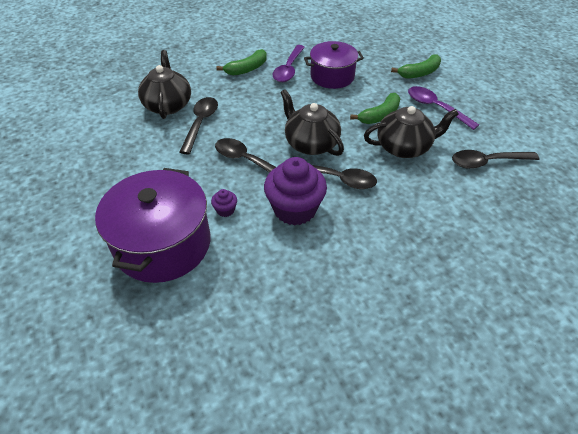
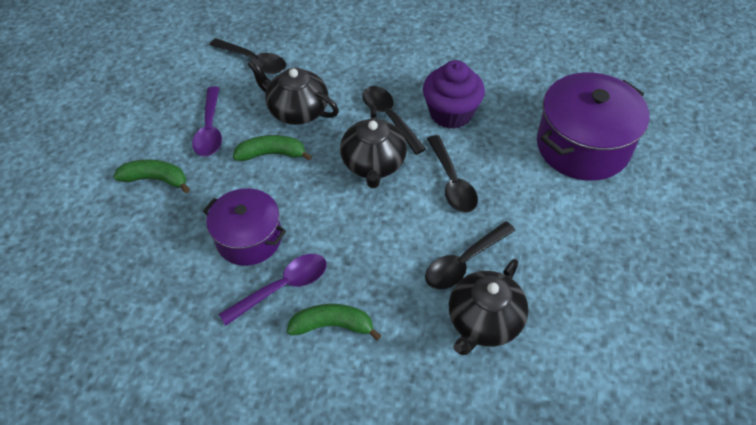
camera: 140 degrees left, 5 degrees up
(225, 210) = (510, 145): purple cupcake -> none

